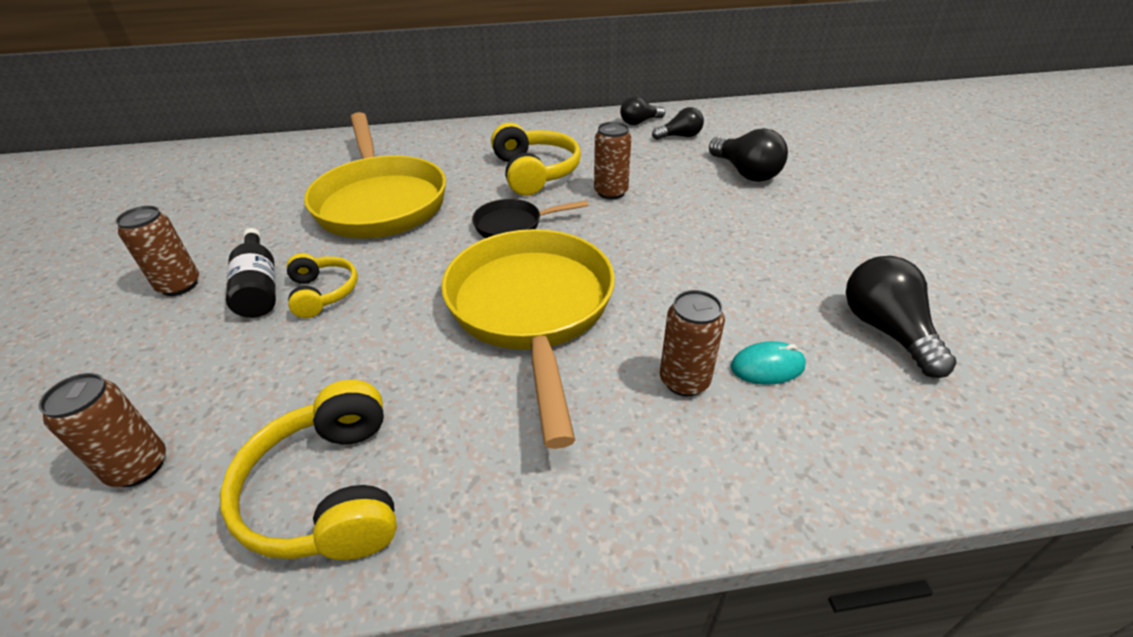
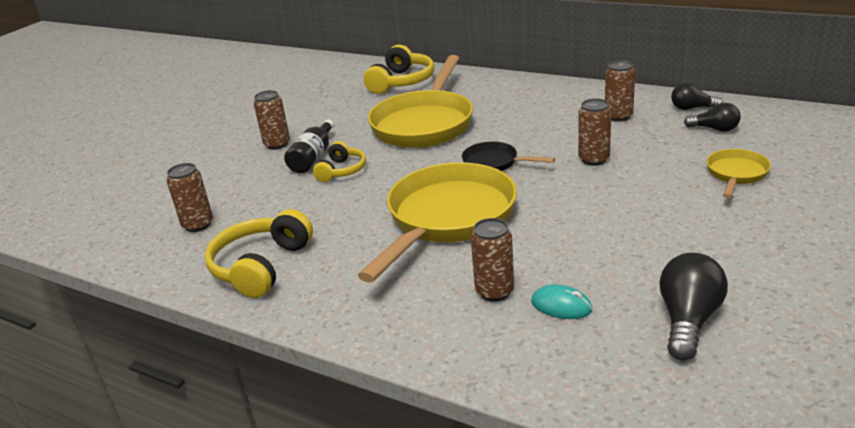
camera: 40 degrees right, 10 degrees down
(535, 172) = (552, 129): yellow headphones -> yellow headphones (402, 82)
(584, 144) = (618, 116): none -> brown can
(745, 173) = (736, 174): black light bulb -> yellow pan

